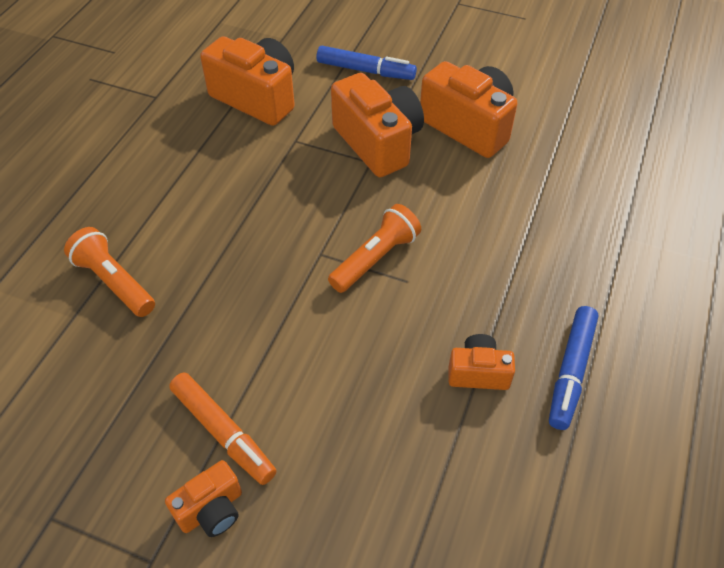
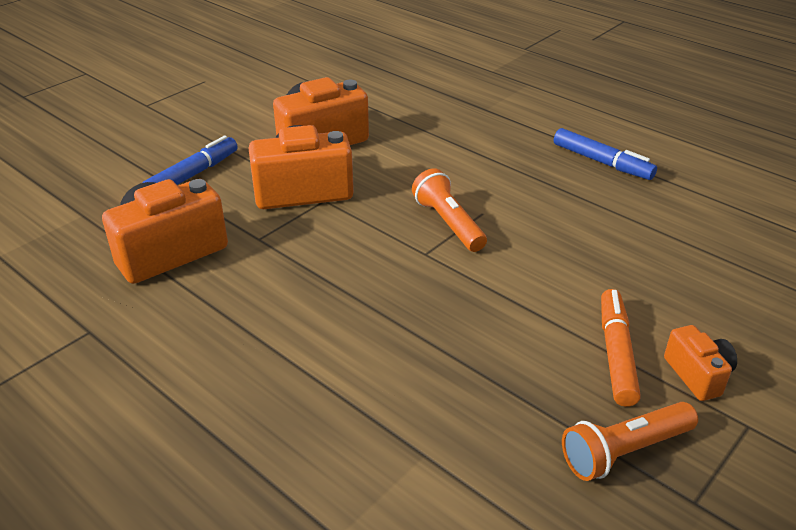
camera: 70 degrees left, 15 degrees down
(114, 282) = (388, 409): orange flashlight -> orange flashlight (624, 451)
(223, 432) = (616, 353): orange marker -> orange marker turned 60 degrees counterclockwise
(478, 372) = (590, 201): orange camera -> none

